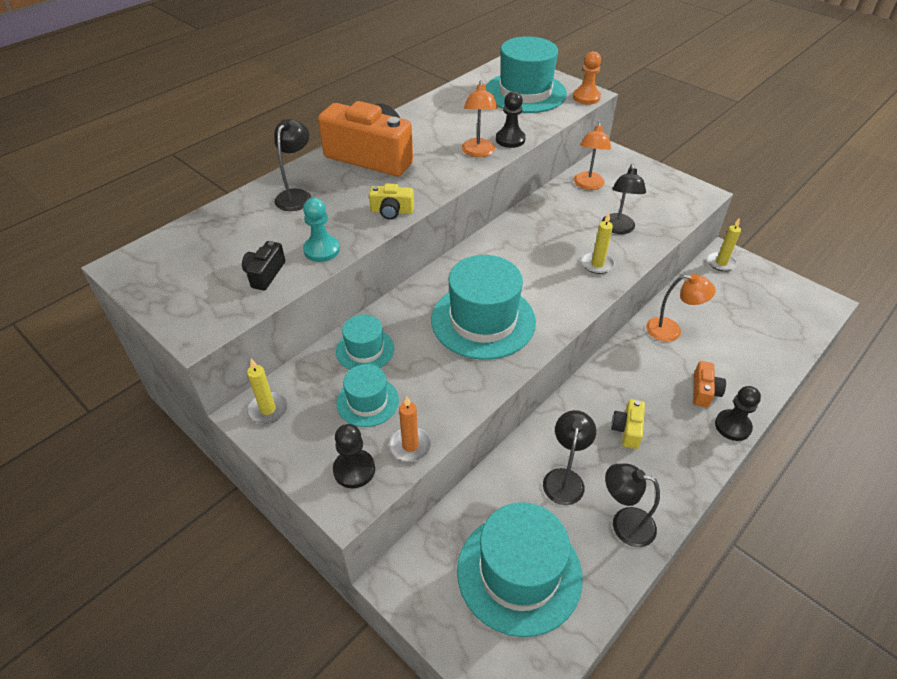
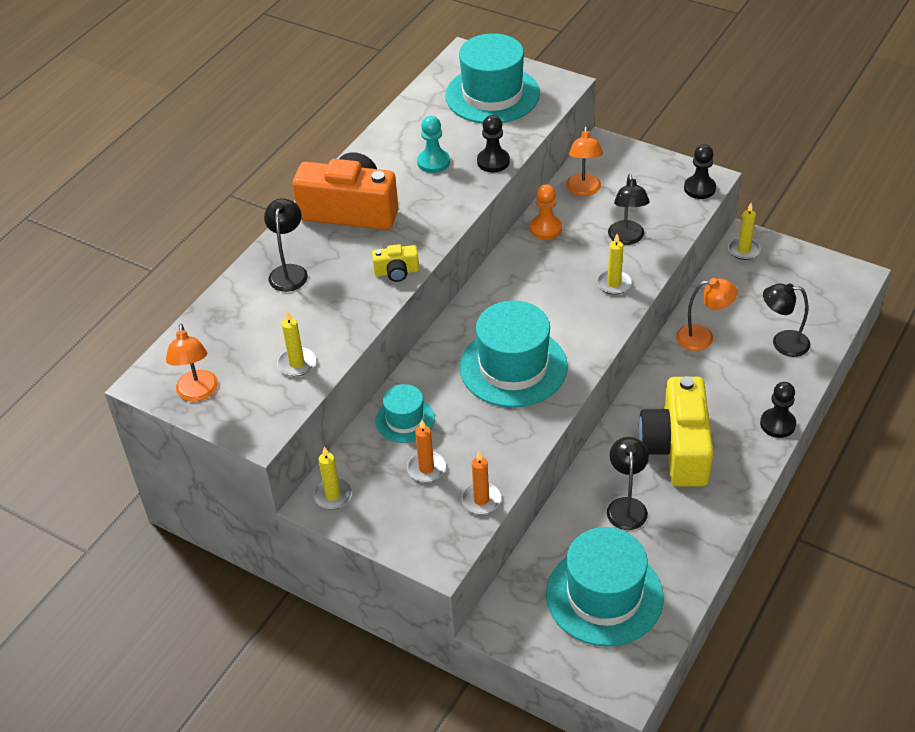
camera: 10 degrees left, 0 degrees up
(265, 274) = (297, 364): black camera -> yellow candle
(321, 250) = (342, 328): turquoise pawn -> turquoise pawn (433, 162)
(354, 470) = (437, 531): black pawn -> black pawn (699, 188)
(367, 401) = (426, 468): turquoise hat -> orange candle
(478, 152) = (463, 184): orange lamp -> orange lamp (198, 393)
(586, 97) = (562, 90): orange pawn -> orange pawn (545, 228)
(624, 524) = (690, 534): black lamp -> black lamp (782, 343)
(627, 430) = (677, 448): yellow camera -> yellow camera, size x2.27
(704, 391) = (745, 395): orange camera -> none

